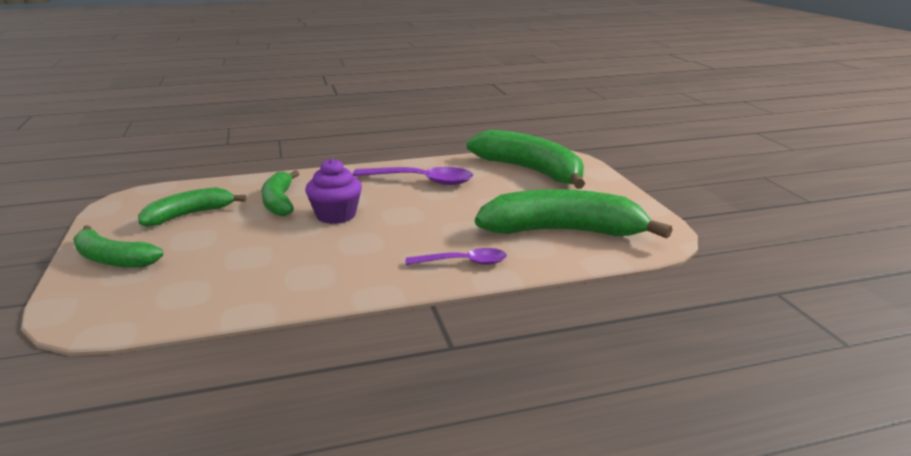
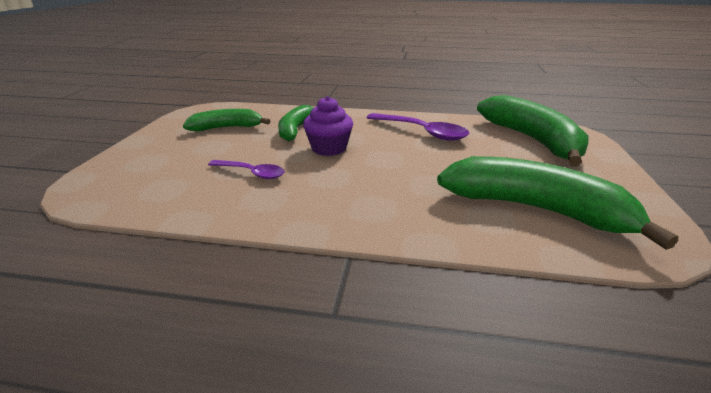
camera: 25 degrees right, 5 degrees up
(112, 259) = (148, 150): green banana -> none
(463, 262) = (408, 218): purple spoon -> purple spoon (252, 173)

